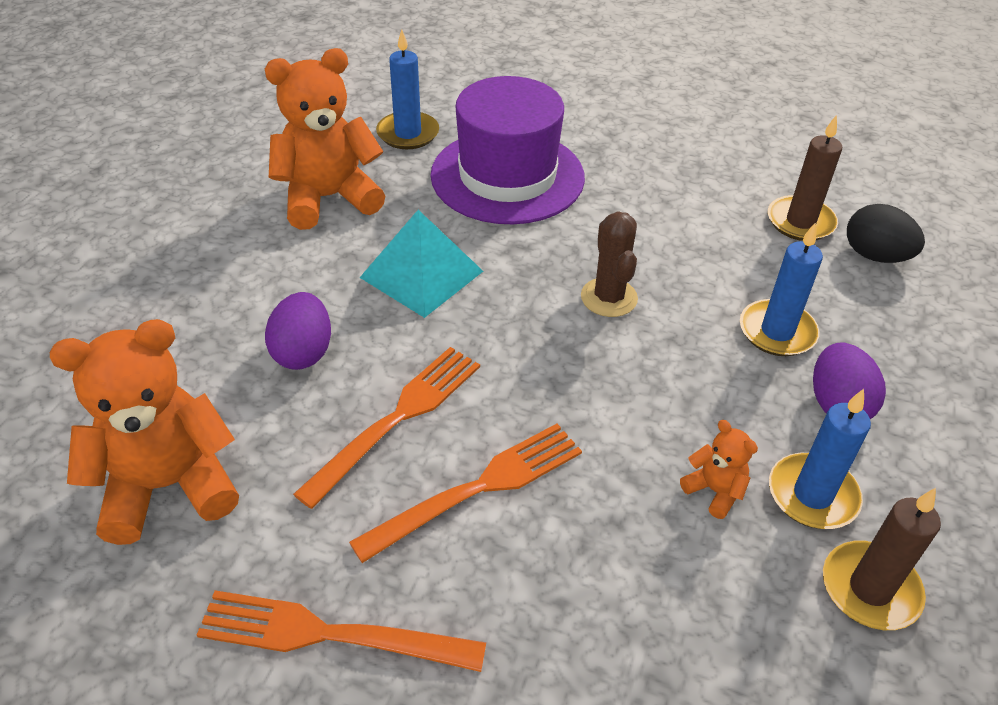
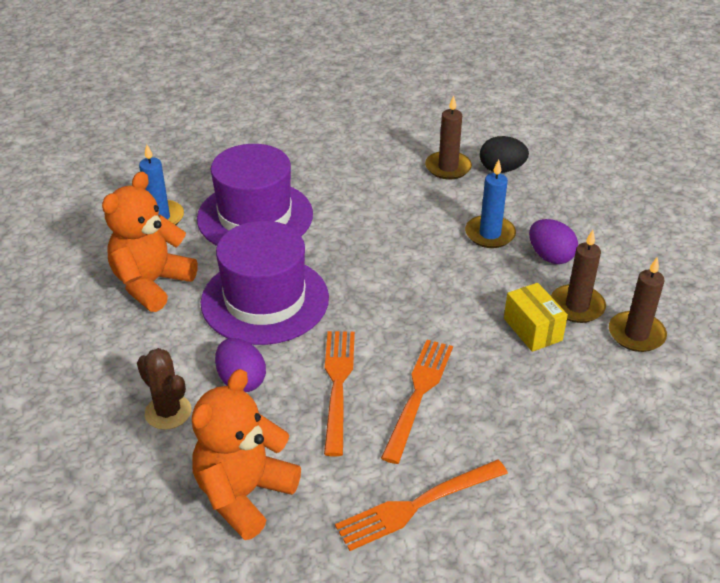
camera: 35 degrees left, 5 degrees down
(421, 274) = (265, 300): turquoise pyramid -> purple hat
(609, 298) = (387, 259): brown cactus -> brown cactus (168, 412)
(714, 491) = (532, 329): orange teddy bear -> yellow box
(812, 495) = (577, 306): blue candle -> brown candle

